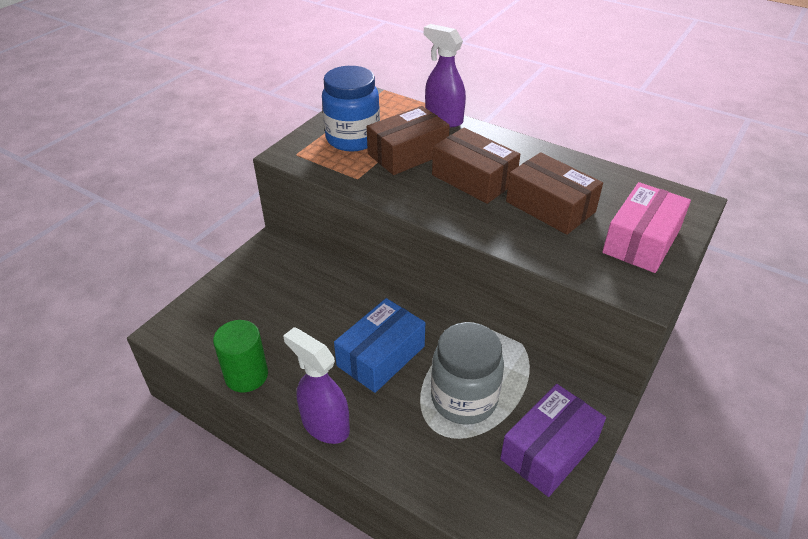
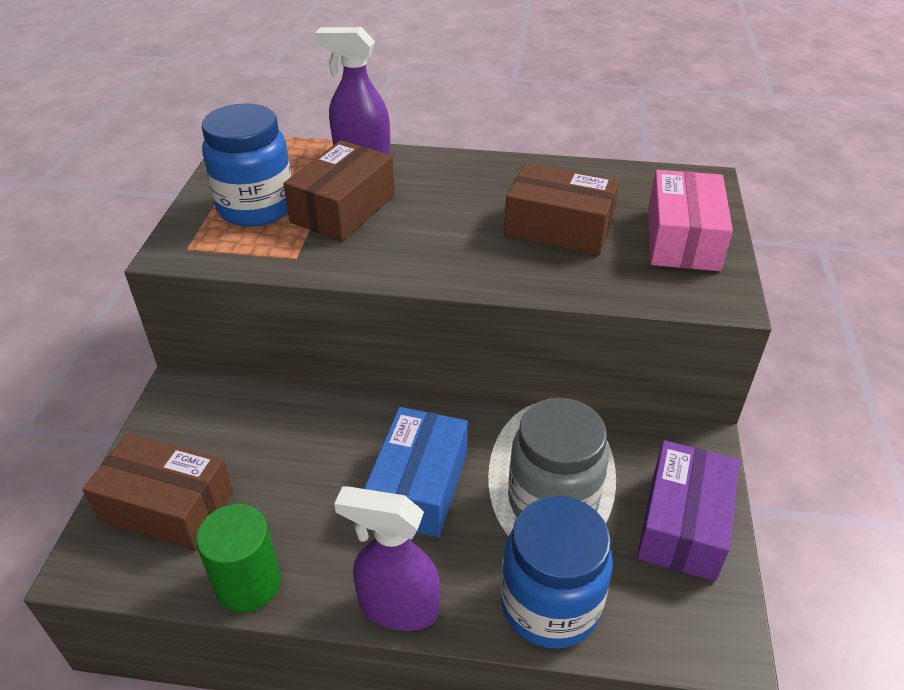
camera: 25 degrees left, 0 degrees up
(421, 463) = (550, 605): none -> blue jar
(473, 179) = (447, 218): brown box -> brown box (167, 506)

